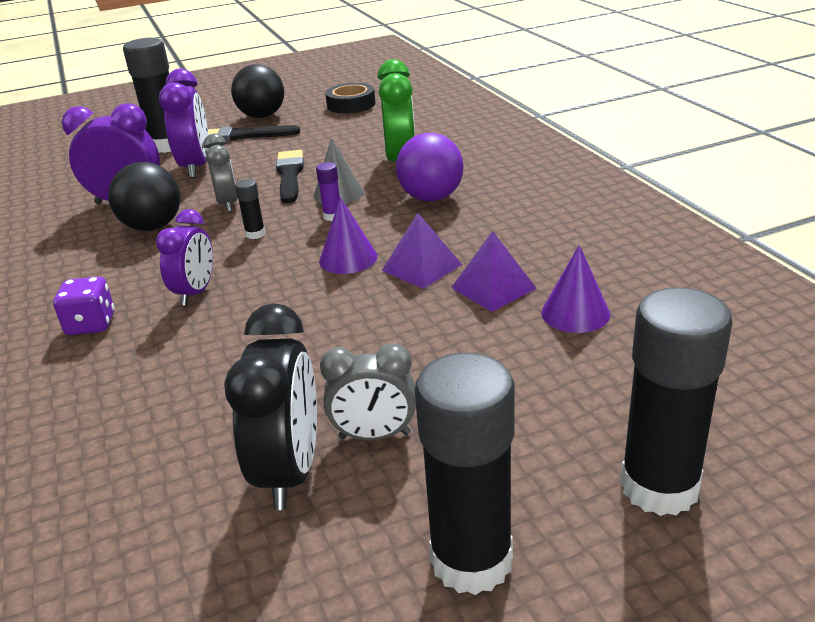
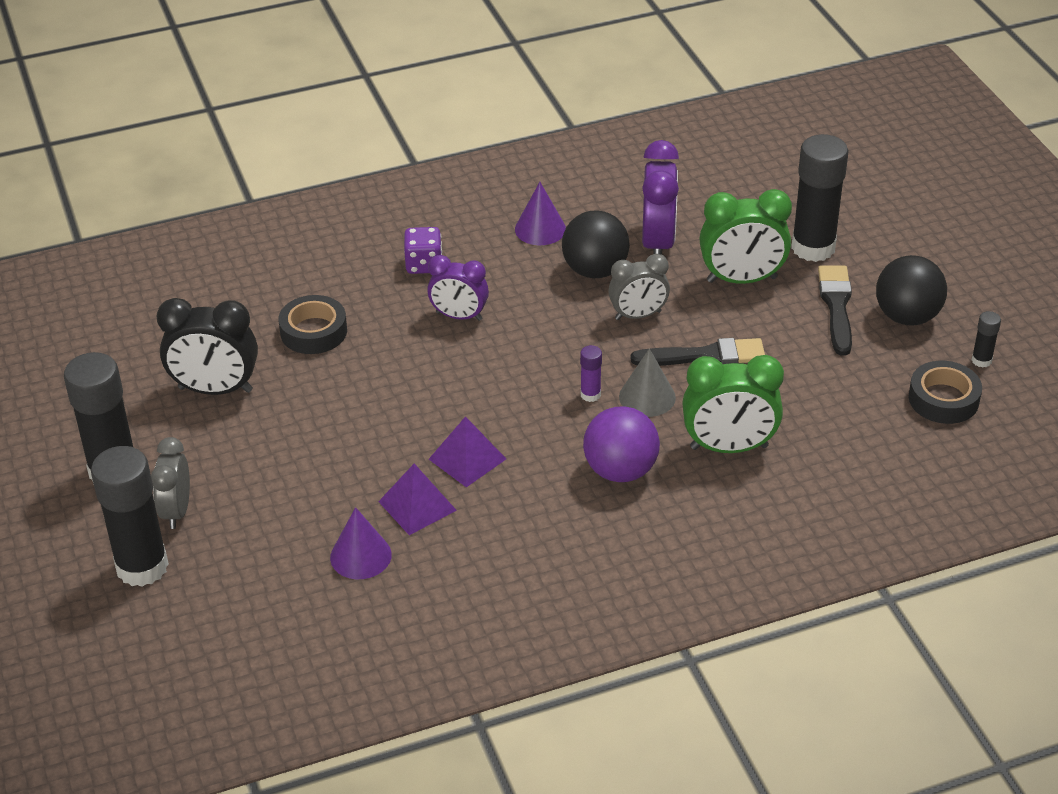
camera: 90 degrees right, 10 degrees up
(188, 394) = (313, 331): none -> black tape
(196, 167) = (742, 280): purple clock -> green clock
(255, 234) = (563, 342): black glue stick -> black glue stick (981, 360)
(348, 258) = (497, 408): purple cone -> purple cone (540, 229)
(374, 436) = (238, 429): grey clock -> grey clock (176, 511)

